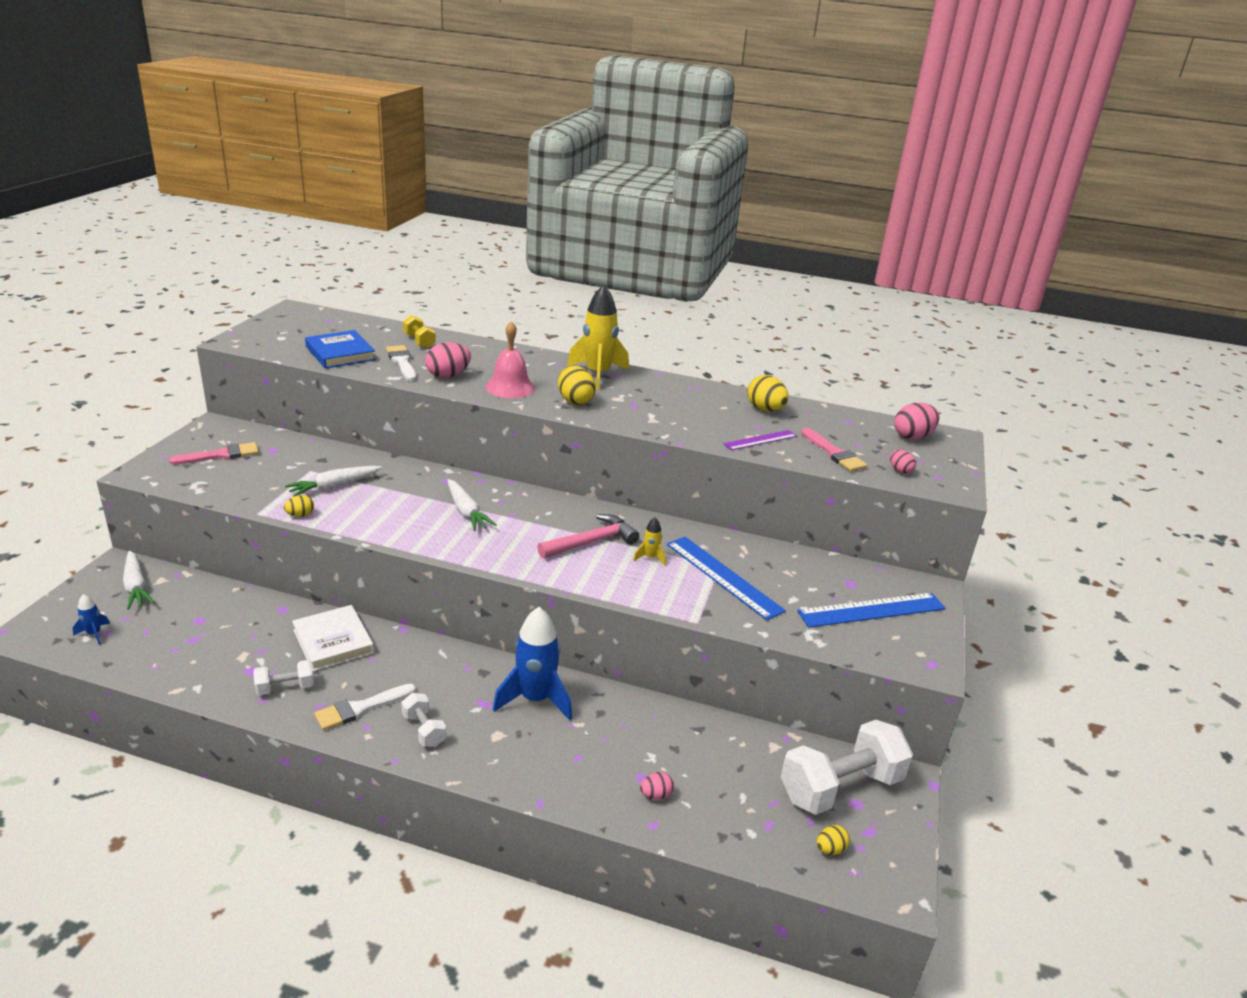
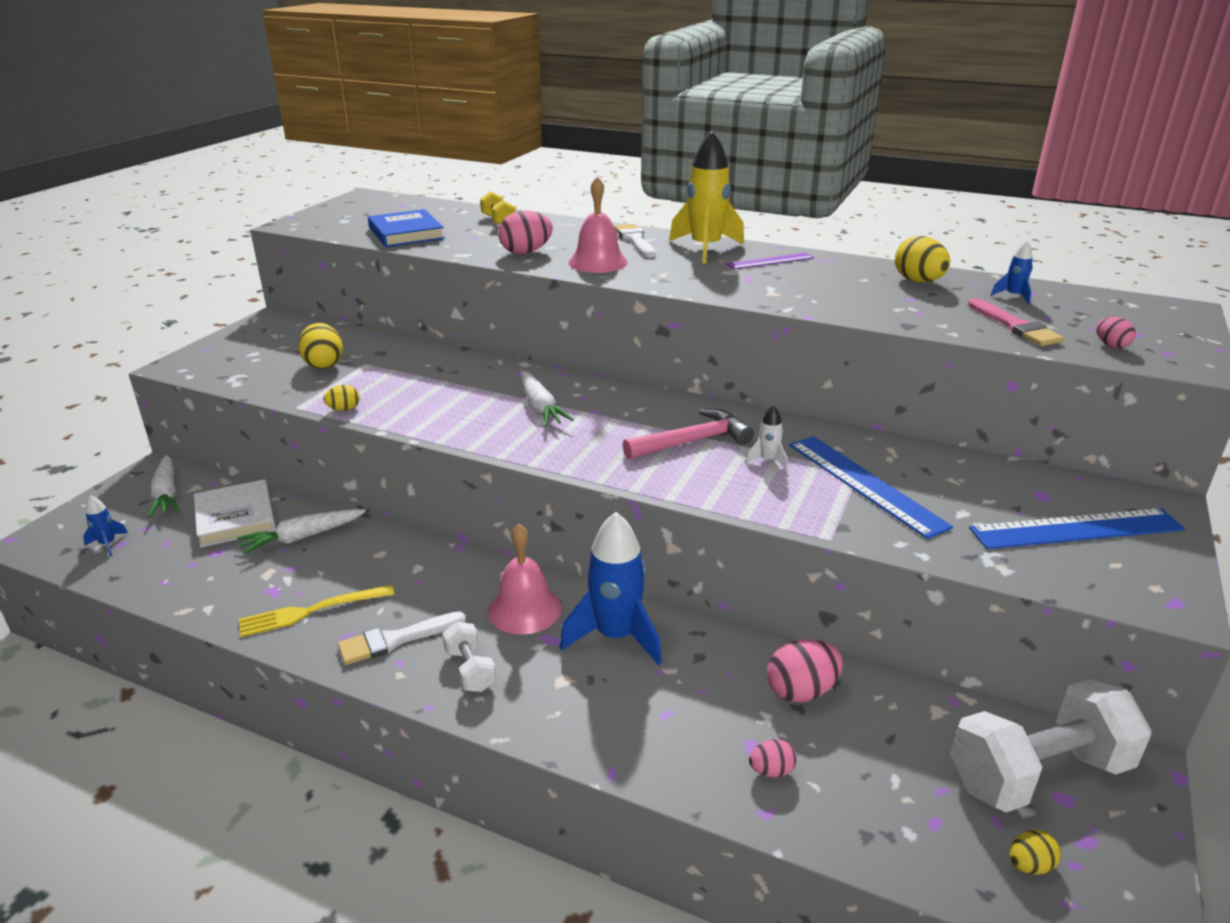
camera: 10 degrees right, 0 degrees up
(220, 455) = (269, 348): pink brush -> none
(285, 687) = (310, 612): white dumbbell -> yellow fork
(333, 641) = (375, 559): white book -> white book (235, 518)
(334, 487) = (389, 380): white carrot -> white carrot (302, 537)
(402, 362) = (474, 240): white brush -> white brush (635, 240)
(461, 680) = (524, 609): none -> pink bell
(575, 401) = (675, 274): yellow egg -> yellow egg (324, 364)
(650, 558) = (767, 460): yellow rocket -> white rocket
(760, 440) = (913, 313): purple ruler -> purple ruler (770, 261)
(835, 425) = (1013, 296): none -> blue rocket
(912, 437) = (1122, 308): pink egg -> pink egg (801, 691)

